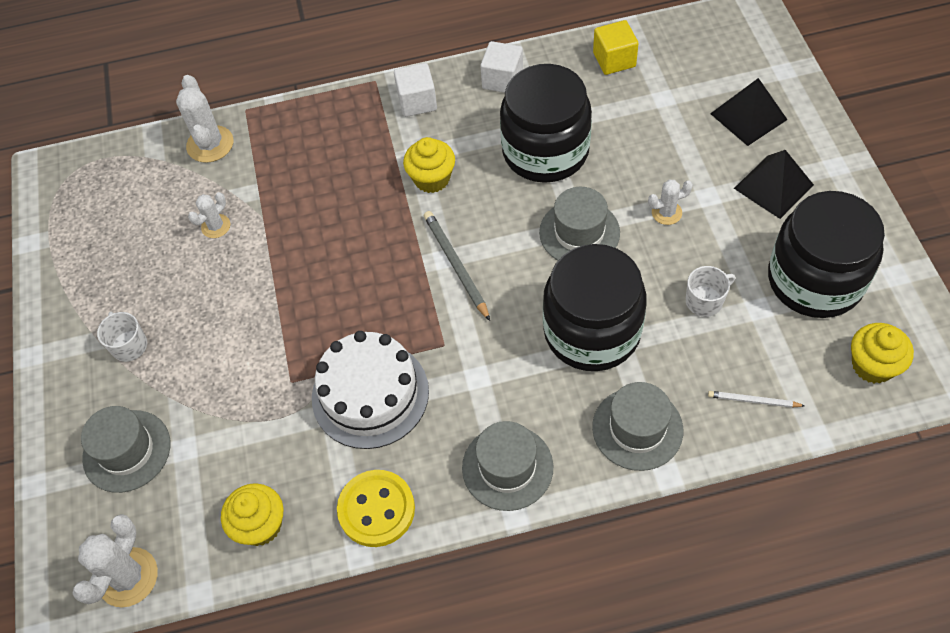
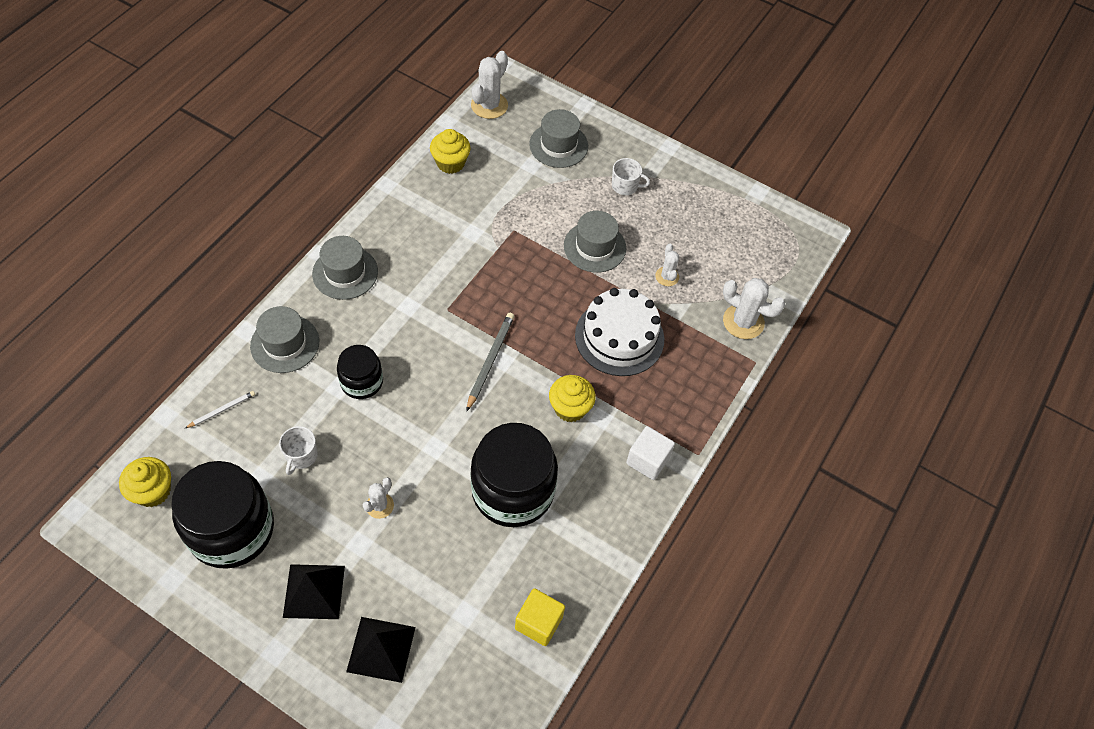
camera: 125 degrees right, 0 degrees up
(128, 577) = (489, 105): white cactus -> white cactus turned 60 degrees clockwise
(370, 394) = (461, 255): white cake -> white cake (619, 337)
(376, 509) = (398, 207): yellow button -> none
(456, 265) = (490, 361): grey pencil -> grey pencil turned 90 degrees counterclockwise
(502, 80) = (607, 530): white cube -> none
(579, 232) = (429, 443): grey hat -> grey hat (594, 247)
(592, 331) = (361, 381): black jar -> black jar, size x0.54

